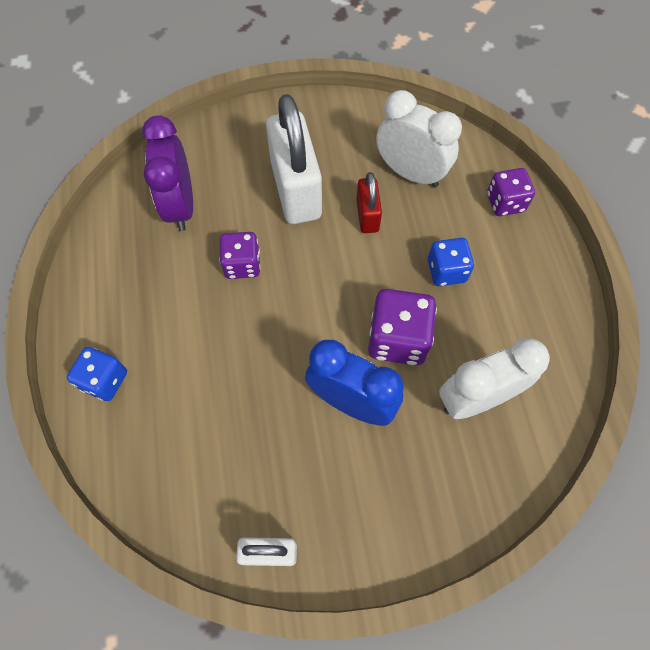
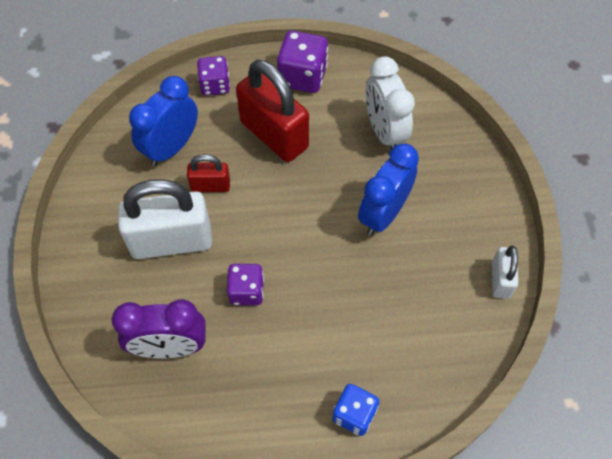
camera: 85 degrees left, 5 degrees down
(397, 339) = (332, 176): purple dice -> purple dice (302, 77)
(410, 173) = (171, 148): white clock -> blue clock
(446, 271) = (274, 135): blue dice -> red padlock

